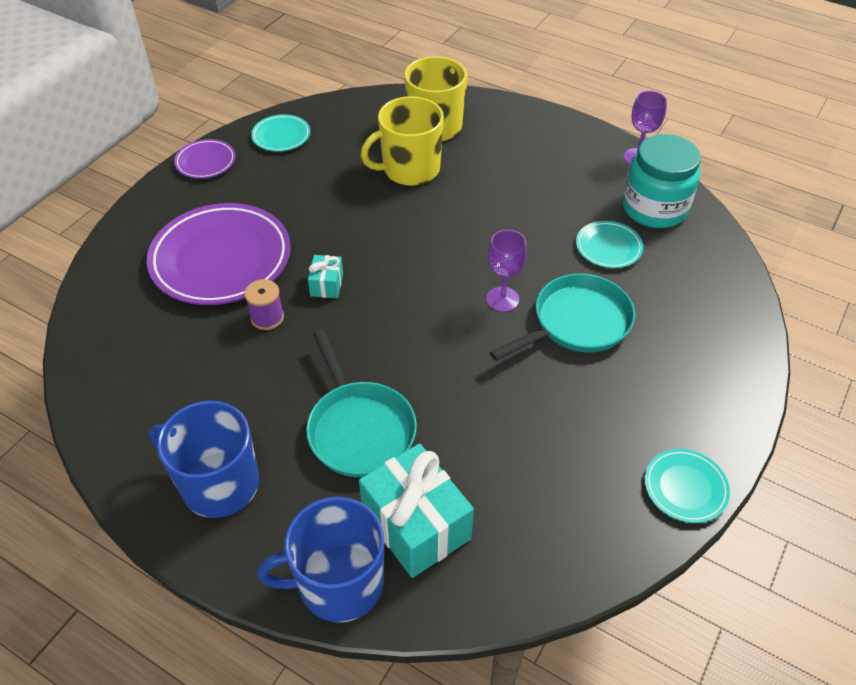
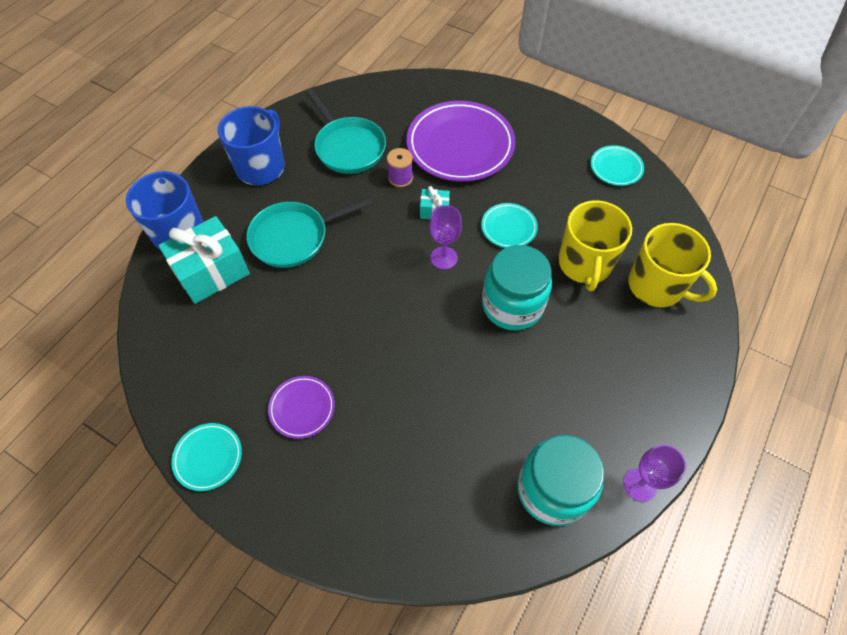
camera: 90 degrees right, 10 degrees up
(206, 162) = (572, 123): purple plate -> purple plate (302, 408)
(409, 169) = (584, 264): yellow mug -> yellow mug turned 150 degrees counterclockwise
(461, 224) = (512, 305): none -> turquoise jar
(502, 299) = (418, 334): purple goblet -> purple goblet (444, 258)
(576, 323) = (389, 392): turquoise pan -> turquoise pan (348, 147)
(608, 247) = (488, 433): turquoise plate -> turquoise plate (508, 228)

